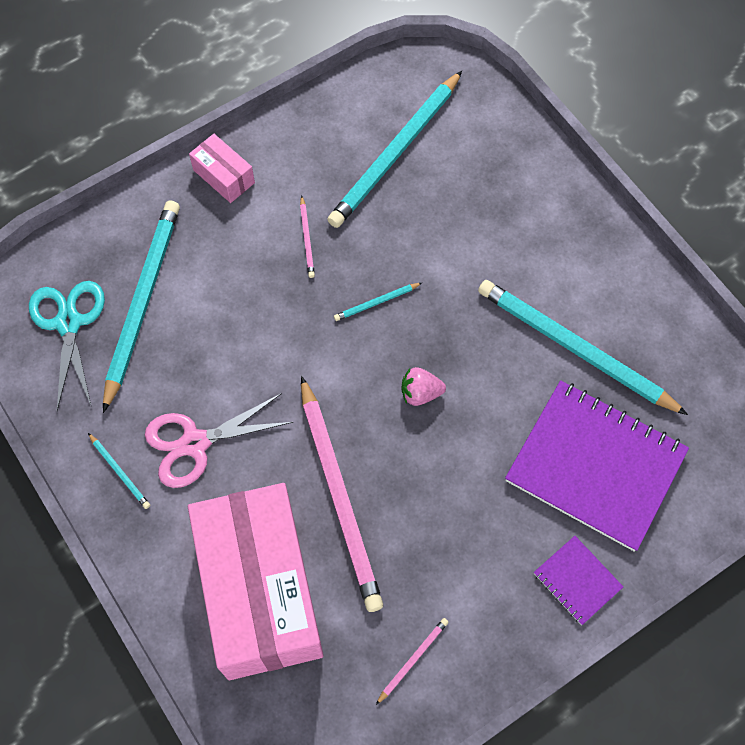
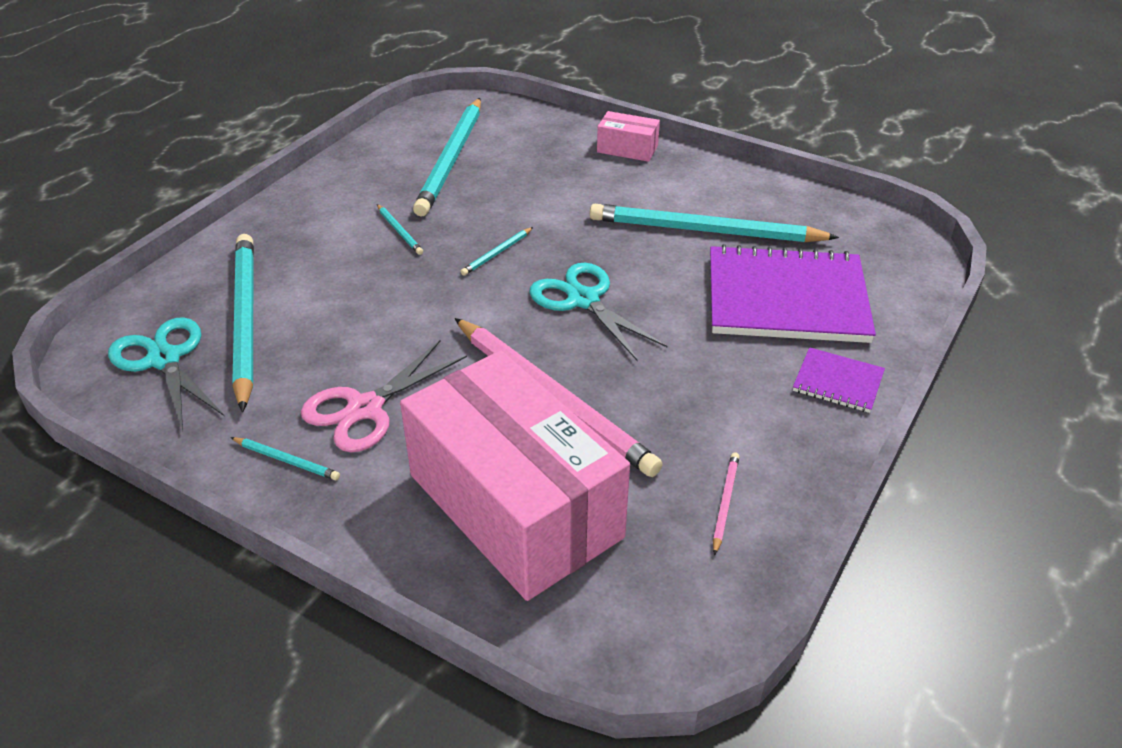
camera: 25 degrees left, 25 degrees down
(224, 176) = (288, 214): pink box -> pink box (627, 149)
(307, 239) = (399, 231): pink pencil -> turquoise pencil
(420, 393) = (583, 300): pink strawberry -> turquoise scissors

